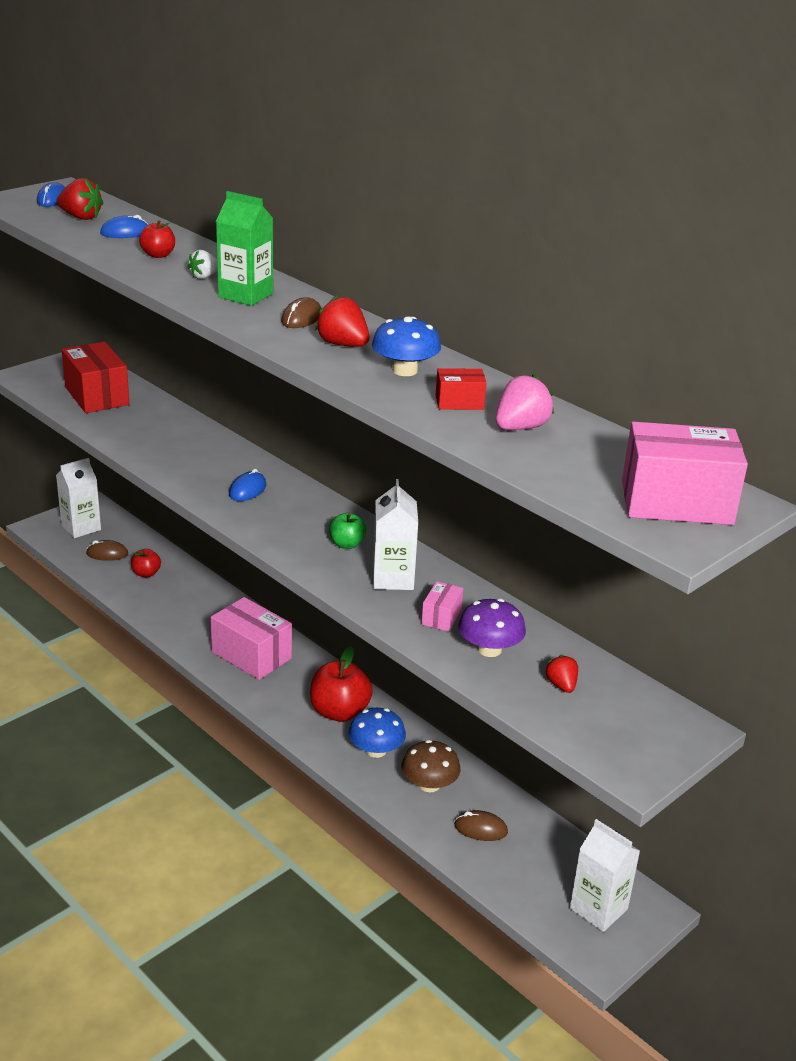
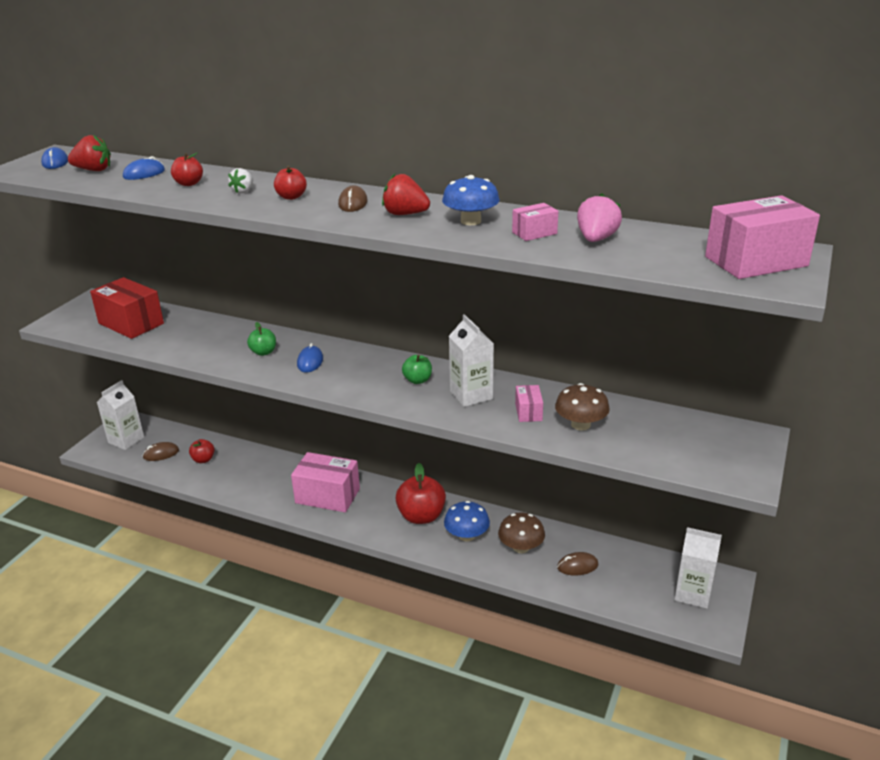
camera: 20 degrees left, 0 degrees up
(207, 465) = (263, 352): none -> green apple
(245, 295) = (291, 197): green carton -> red apple
(459, 402) = (534, 233): red box -> pink box
(489, 649) = (580, 424): purple mushroom -> brown mushroom
(561, 685) = (649, 434): red strawberry -> none

